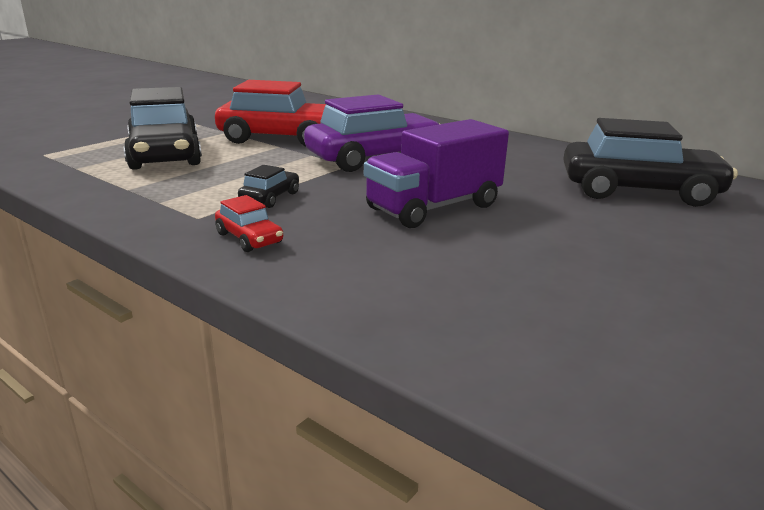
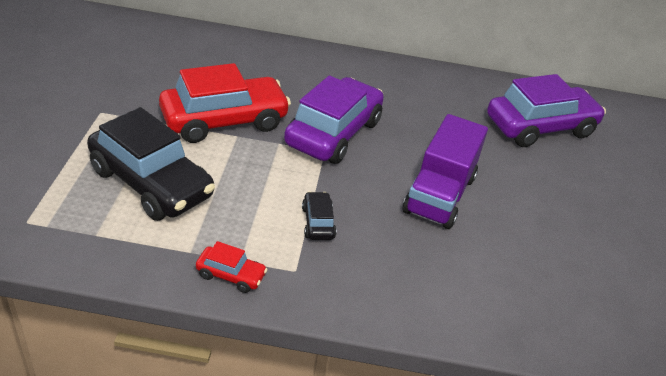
camera: 35 degrees left, 15 degrees up
(249, 238) = (361, 282): red car -> red car (231, 275)
(639, 191) = (540, 127): black car -> purple car

